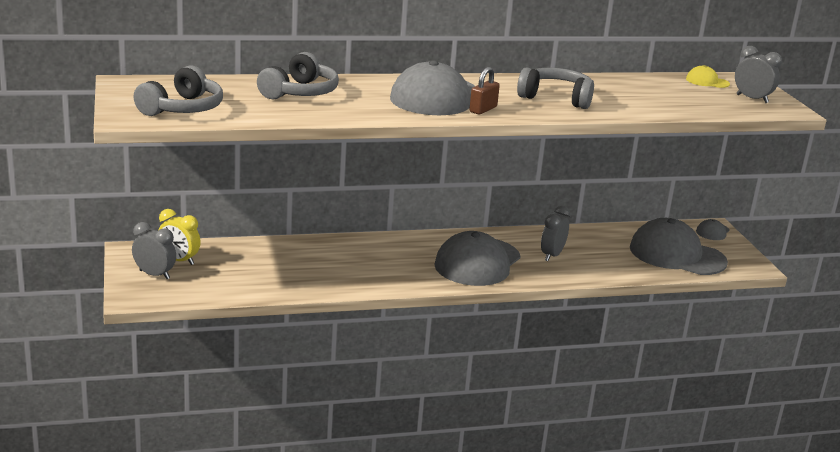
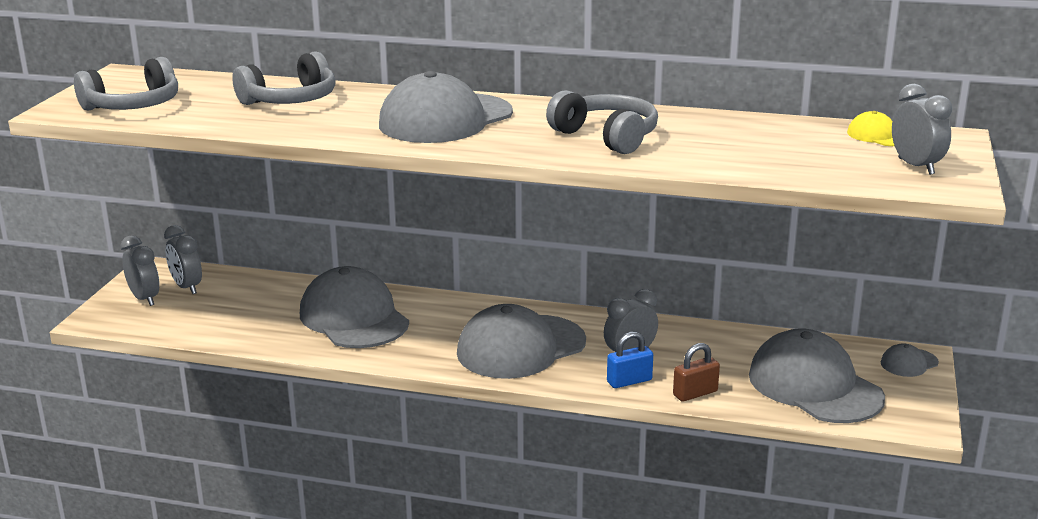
camera: 30 degrees right, 0 degrees up
(179, 260) = (187, 287): yellow clock -> grey clock
(338, 262) = (354, 318): none -> grey cap
(483, 109) = (482, 141): brown padlock -> brown padlock (695, 393)
(569, 272) = (629, 381): none -> blue padlock

